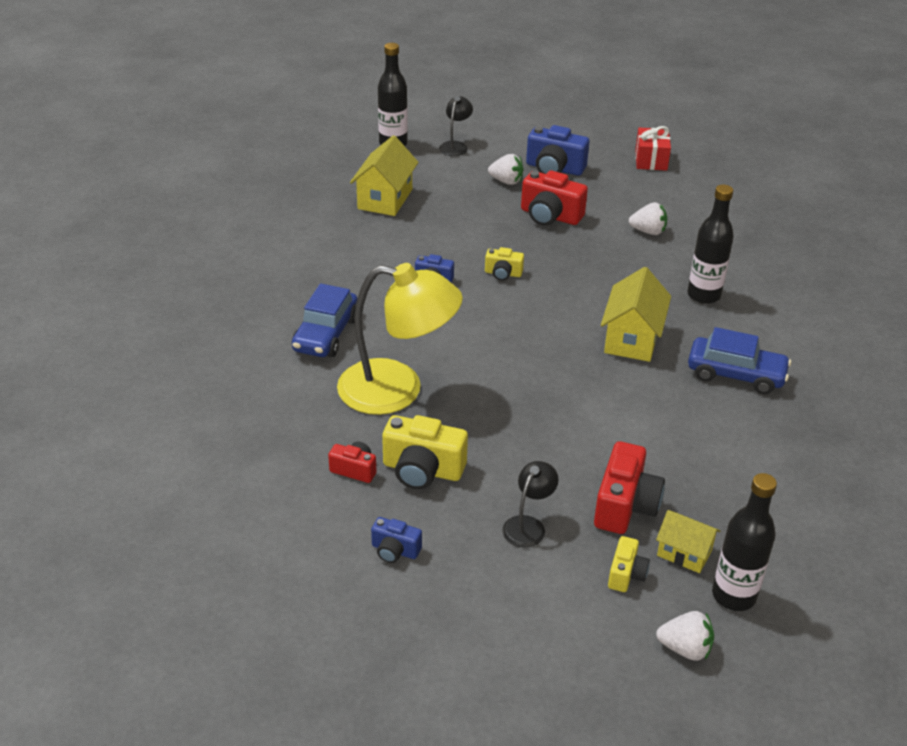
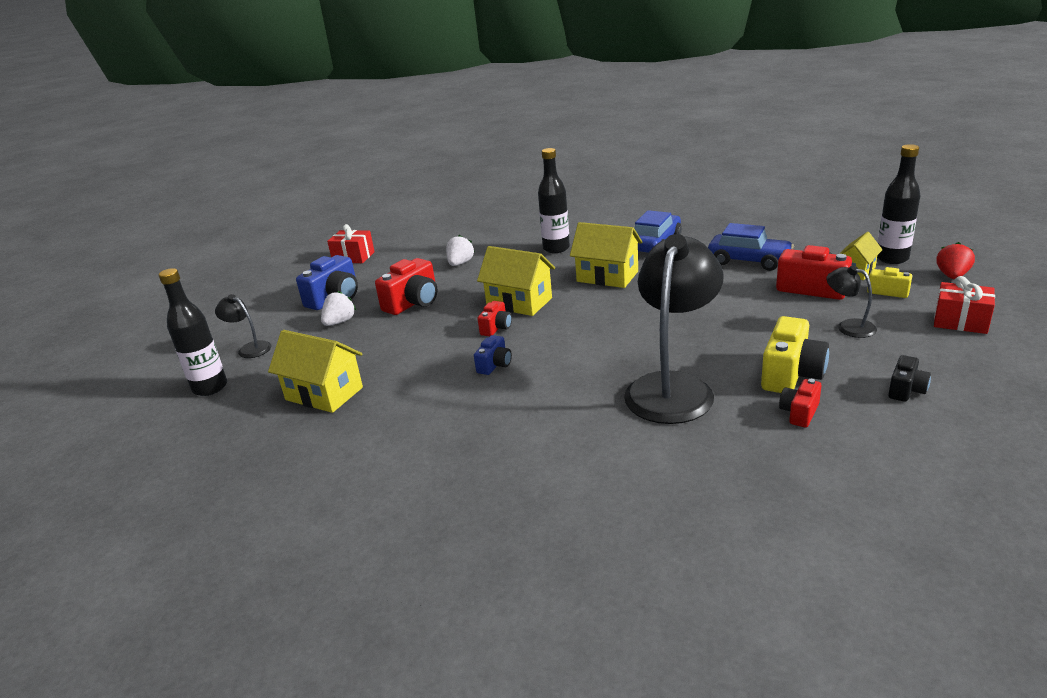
camera: 75 degrees left, 10 degrees down
(326, 334) = (573, 433): blue car -> blue car (749, 261)
(395, 550) = (906, 390): blue camera -> black camera
(397, 390) = (673, 387): yellow lamp -> black lamp
(503, 273) = (496, 328): yellow camera -> red camera
(550, 627) = (960, 321): none -> red gift
(559, 282) = (519, 302): none -> yellow house
(685, 648) = (952, 276): white strawberry -> red strawberry

